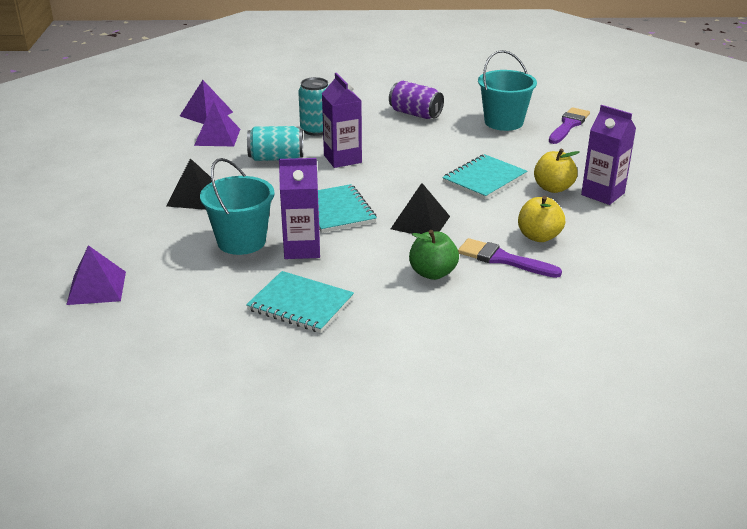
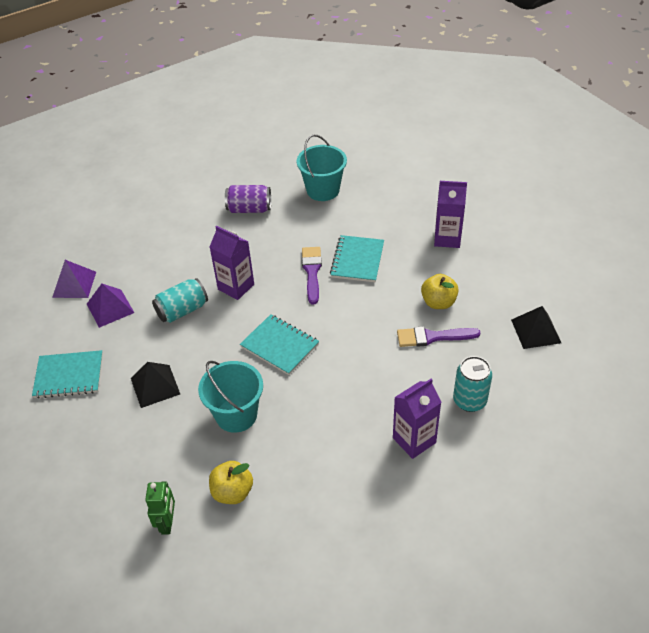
camera: 30 degrees left, 15 degrees up
(96, 287) = (167, 523): purple pyramid -> green robot
(300, 304) = (334, 454): turquoise notebook -> turquoise notebook (69, 376)
(302, 249) = (288, 399): purple carton -> purple carton (414, 440)
(316, 130) = (186, 263): turquoise can -> turquoise can (469, 401)
(420, 222) = (349, 328): black pyramid -> black pyramid (536, 331)
(432, 273) = (398, 375): green apple -> none
(553, 188) = (411, 248): yellow apple -> yellow apple (232, 492)
(568, 125) = (371, 174): purple brush -> purple brush (312, 272)

